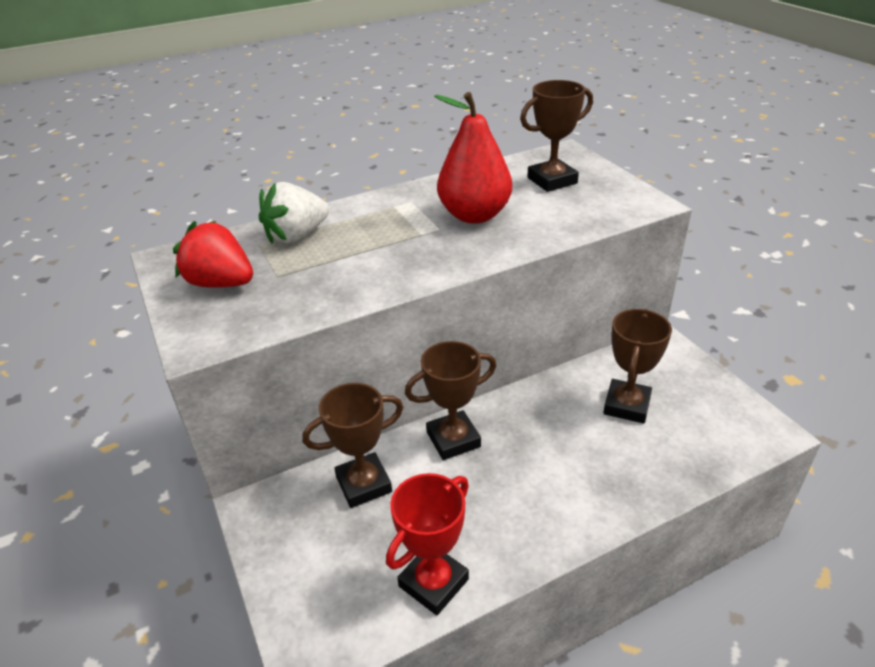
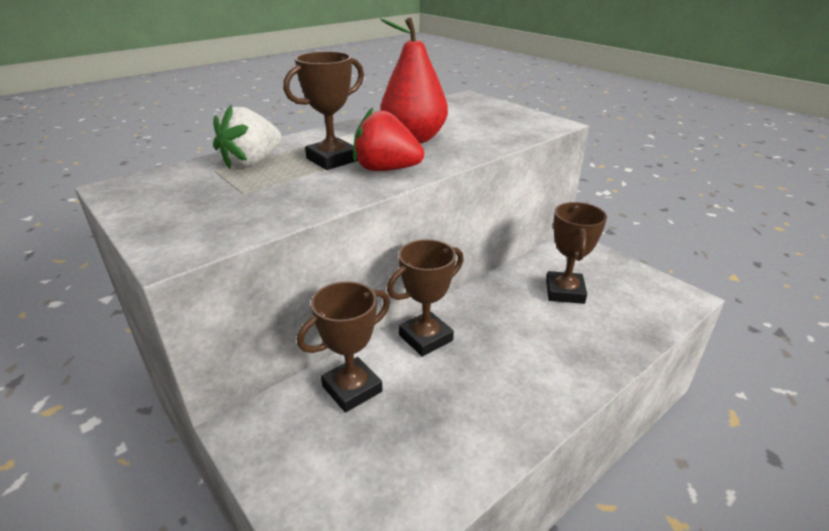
camera: 15 degrees left, 5 degrees down
(221, 283) = (184, 202): red strawberry -> red strawberry (386, 169)
(433, 582) = (451, 468): red trophy -> none
(552, 180) = (468, 114): brown trophy -> brown trophy (332, 159)

